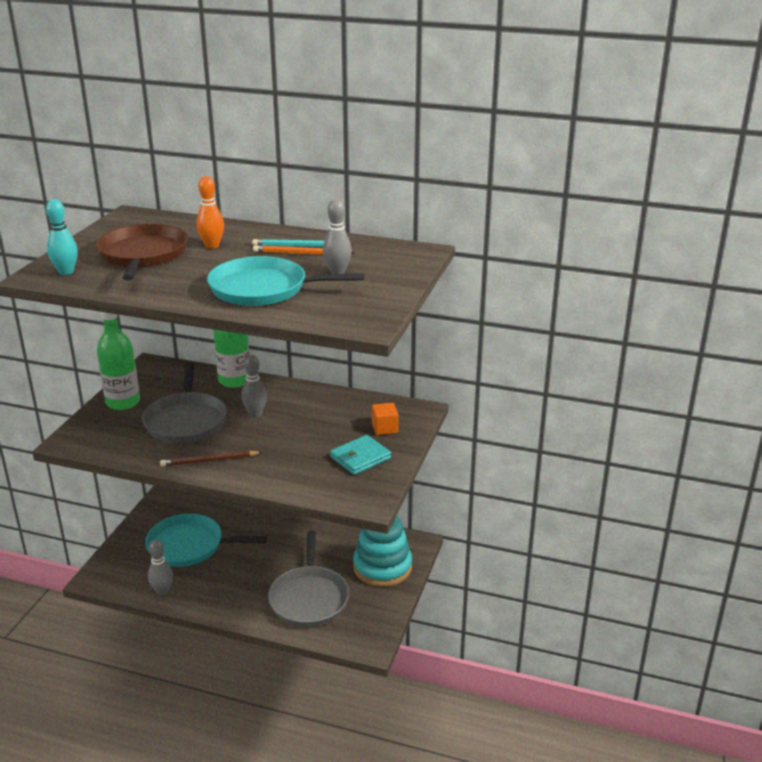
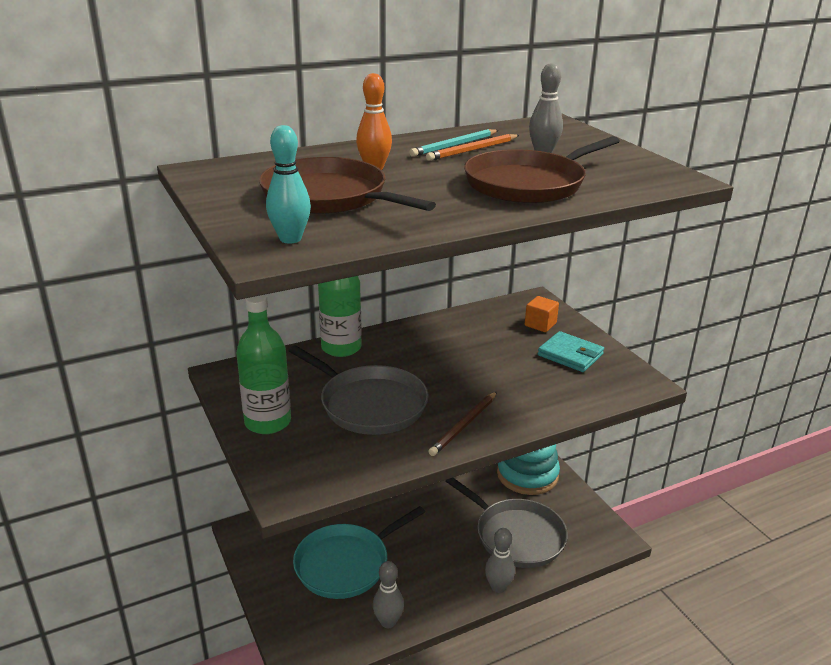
camera: 45 degrees left, 0 degrees up
(255, 414) = (419, 365): grey bowling pin -> grey bowling pin (498, 587)
(263, 289) = (529, 184): turquoise pan -> brown pan
(360, 457) = (570, 355): turquoise wallet -> turquoise wallet turned 60 degrees counterclockwise

